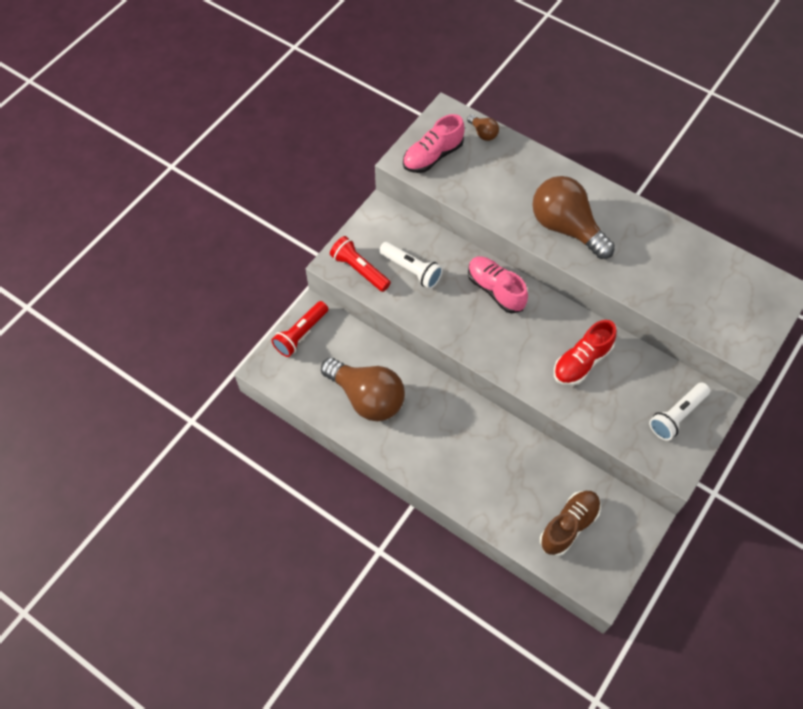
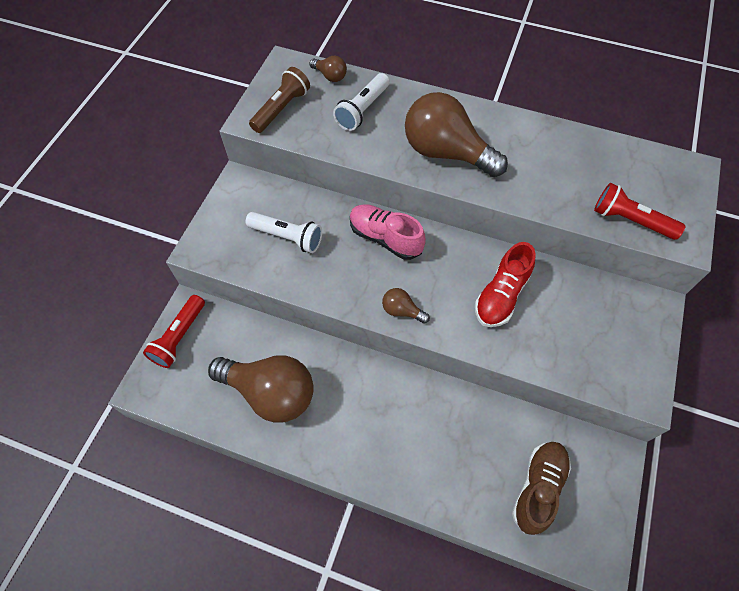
camera: 15 degrees left, 0 degrees up
(359, 270) = (228, 250): red flashlight -> red flashlight (630, 220)
(433, 156) = (281, 109): pink shoe -> brown flashlight
(493, 354) = (402, 311): none -> brown light bulb
(676, 415) = (622, 331): white flashlight -> white flashlight (362, 110)

